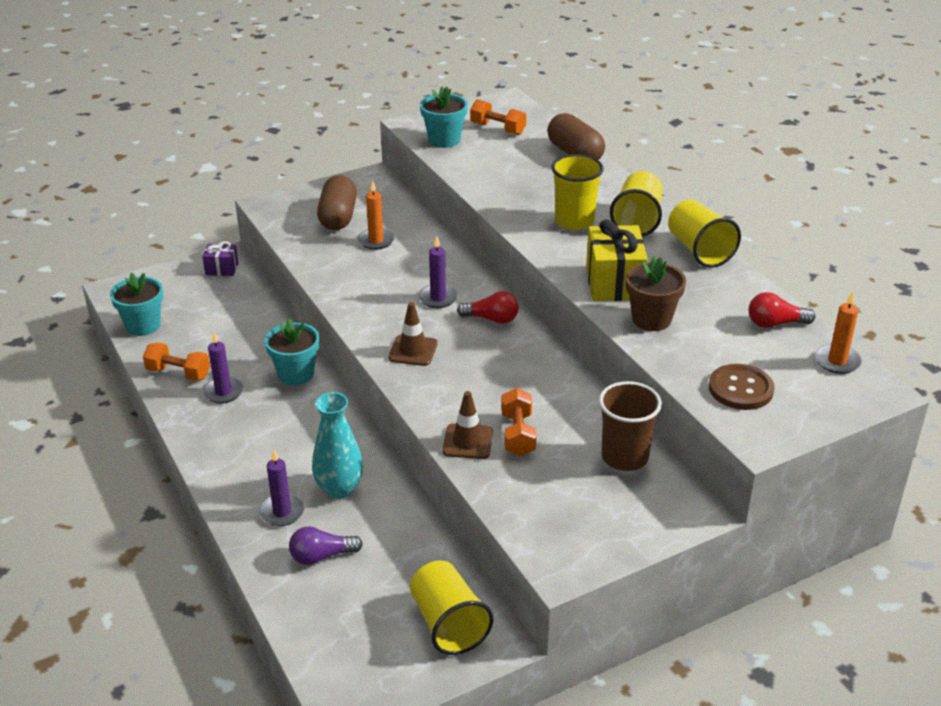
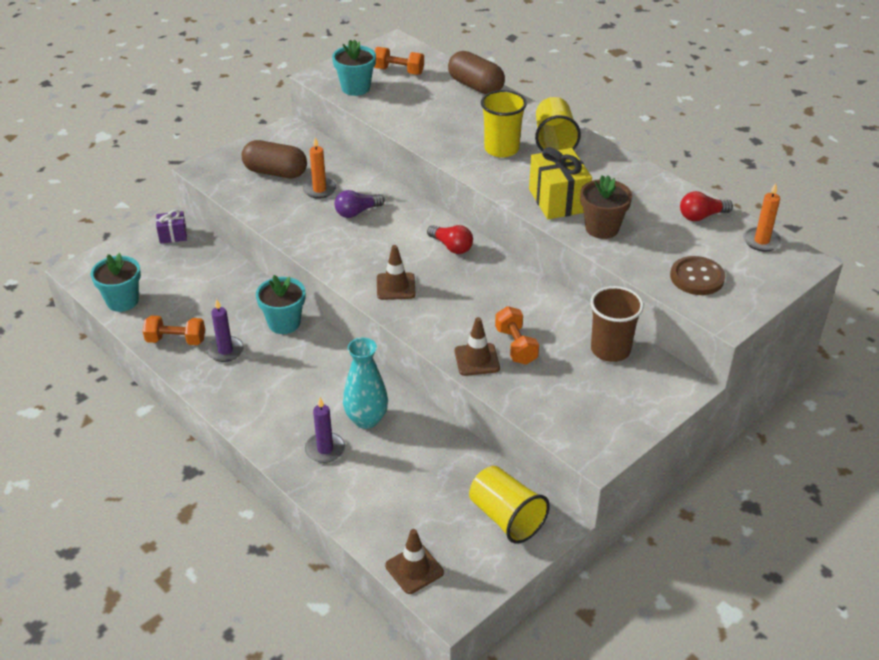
camera: 15 degrees left, 5 degrees up
(321, 556) = (376, 481): purple light bulb -> purple light bulb (357, 212)
(323, 659) = (414, 569): none -> brown traffic cone
(338, 217) = (275, 172): brown capsule -> brown capsule turned 60 degrees counterclockwise
(438, 298) = (397, 235): purple candle -> none
(492, 319) = (451, 247): red light bulb -> red light bulb turned 45 degrees clockwise
(699, 250) = (615, 161): yellow cup -> none

